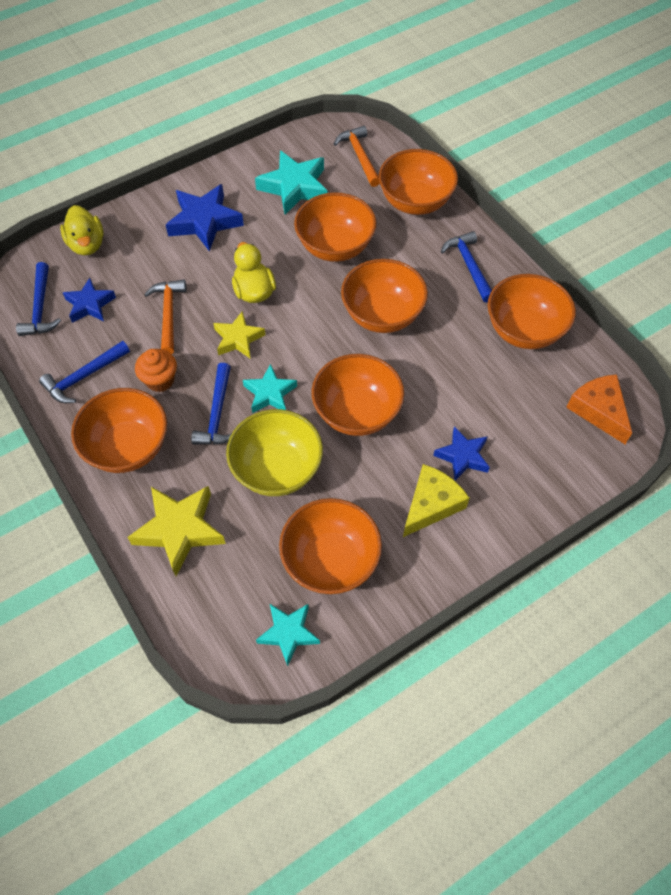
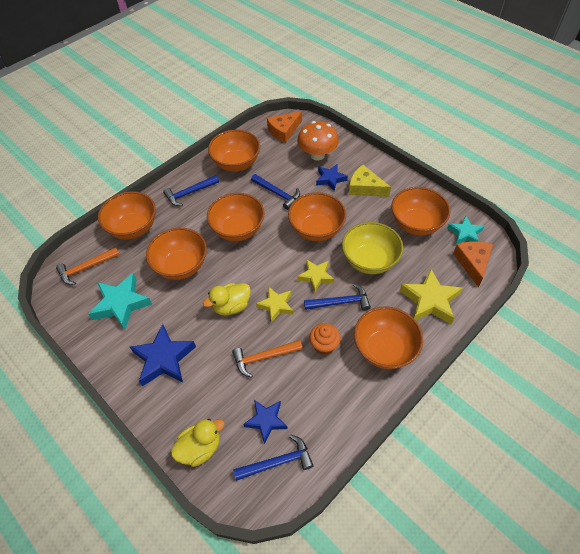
camera: 100 degrees left, 5 degrees down
(84, 377) = (336, 399): blue hammer -> blue hammer (278, 194)
(225, 621) = (473, 263): none -> orange cheese
(270, 393) = (316, 276): turquoise star -> yellow star
(526, 450) = (317, 155): none -> orange mushroom

